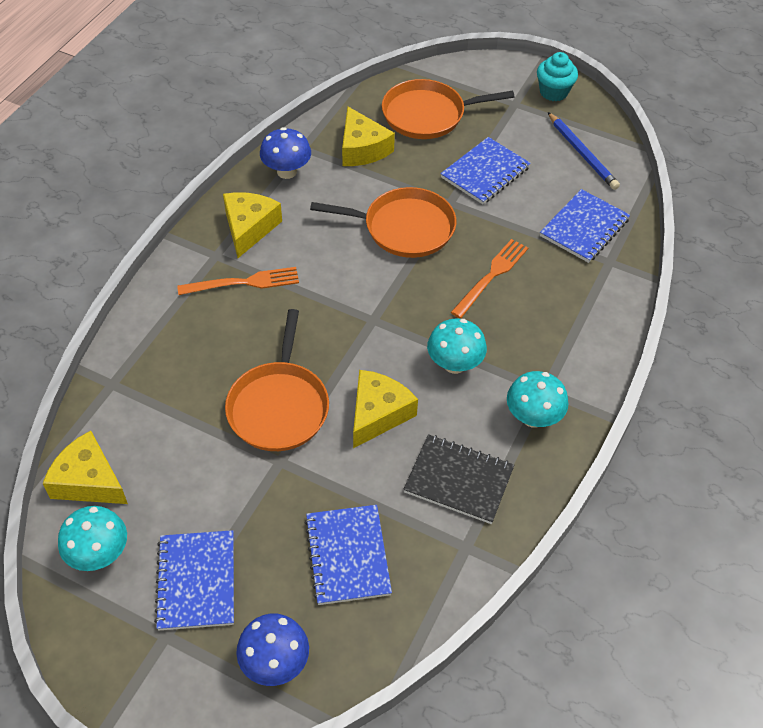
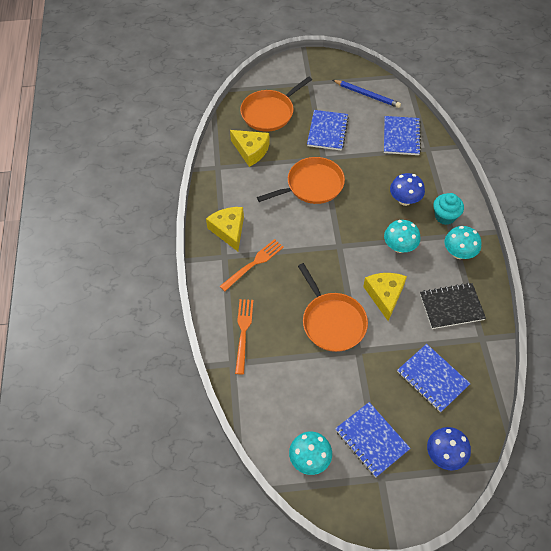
camera: 30 degrees left, 5 degrees up
(89, 481) = (268, 424): yellow cheese -> none
(286, 171) = (221, 186): blue mushroom -> blue mushroom (404, 200)
(491, 276) = (378, 188): orange fork -> orange fork (243, 332)
(553, 92) = (324, 66): turquoise cupcake -> turquoise cupcake (445, 216)

